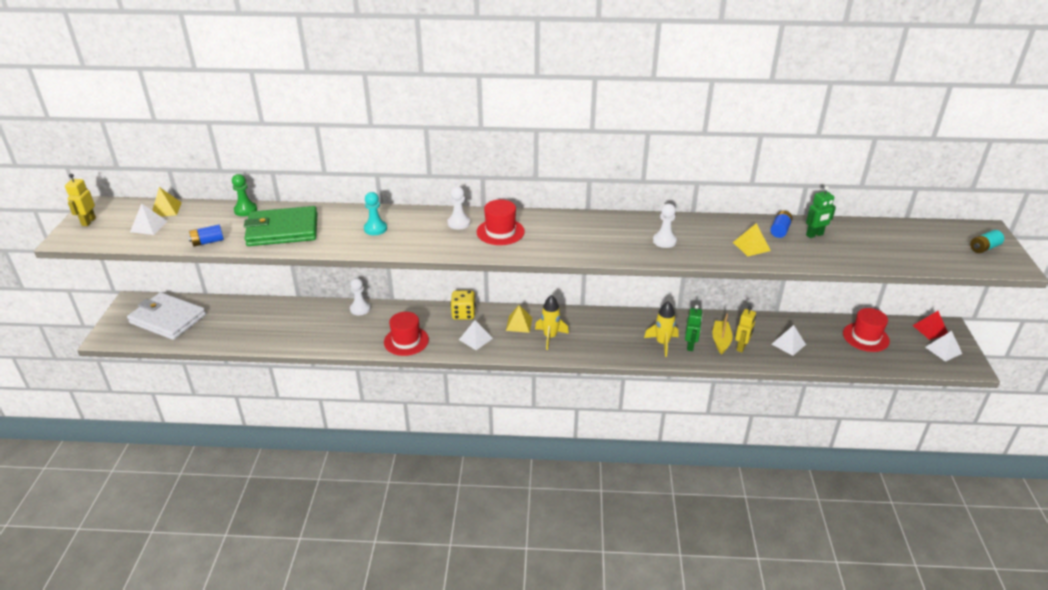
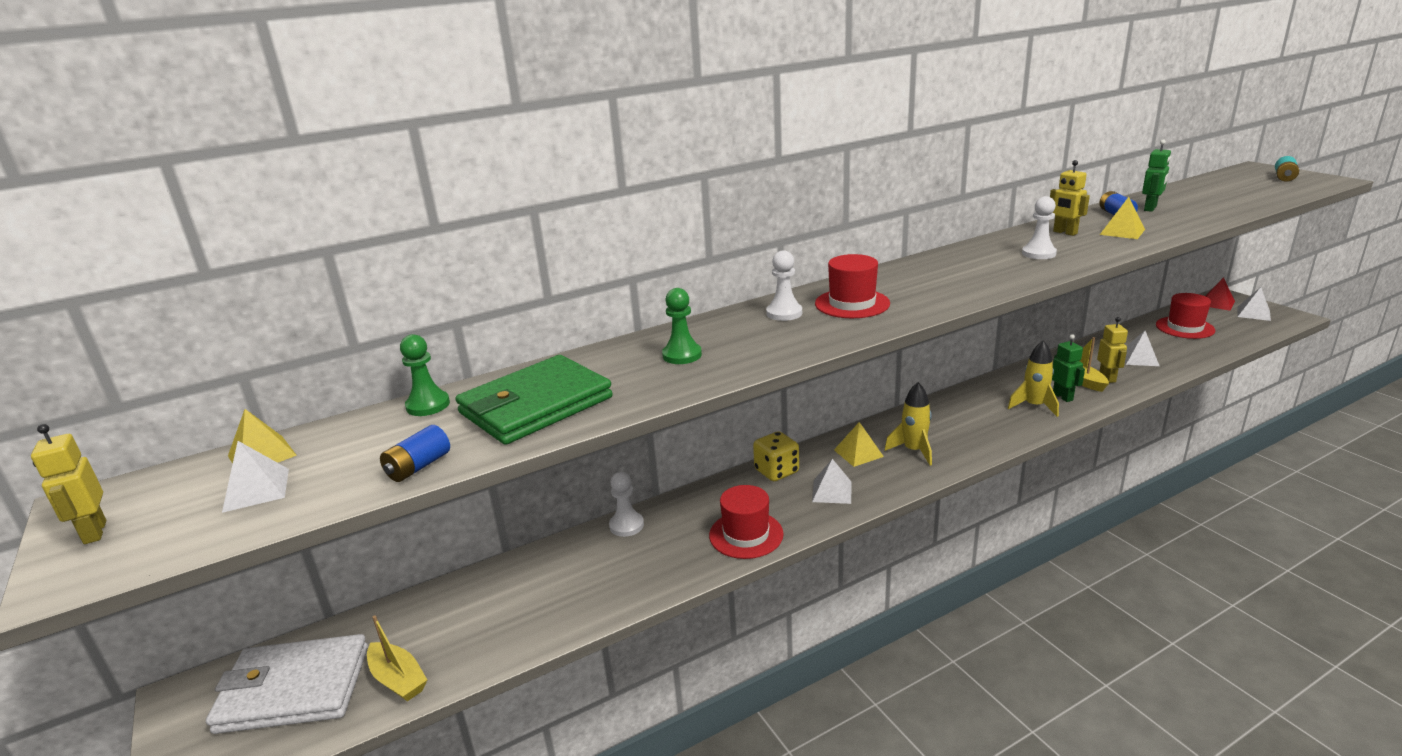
camera: 30 degrees left, 10 degrees down
(204, 334) = (398, 679): none -> yellow boat
(375, 229) = (682, 355): turquoise pawn -> green pawn
(714, 231) = (1065, 232): none -> yellow robot

